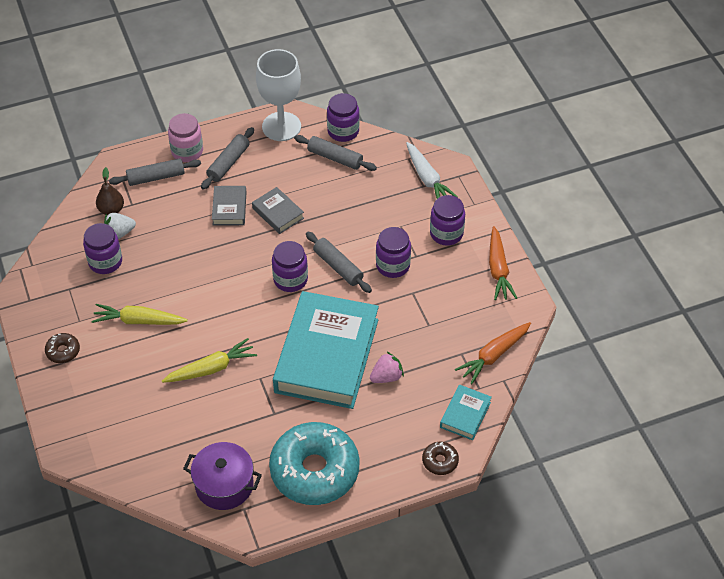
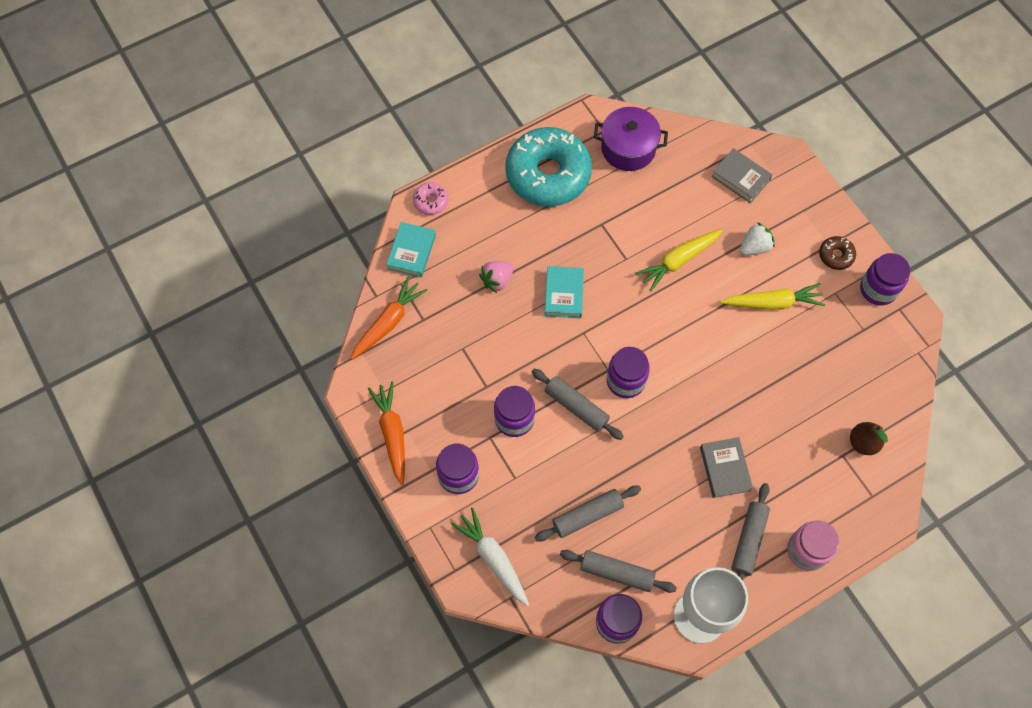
camera: 170 degrees right, 15 degrees up
(105, 262) = (839, 370): purple jar -> purple jar (878, 289)
(119, 233) = (839, 411): white strawberry -> white strawberry (754, 247)
(156, 177) = (829, 501): grey rolling pin -> grey rolling pin (587, 515)
(278, 213) = (665, 471): grey book -> grey book (740, 178)
(326, 355) = (564, 294): turquoise book -> turquoise book, size x0.43
(440, 461) = (431, 201): brown donut -> pink donut

